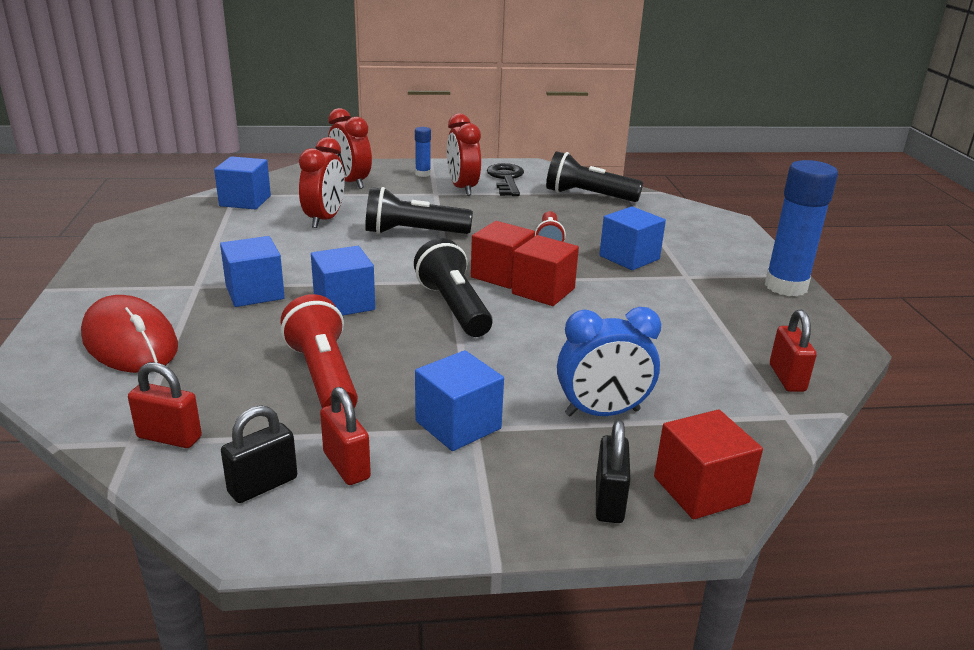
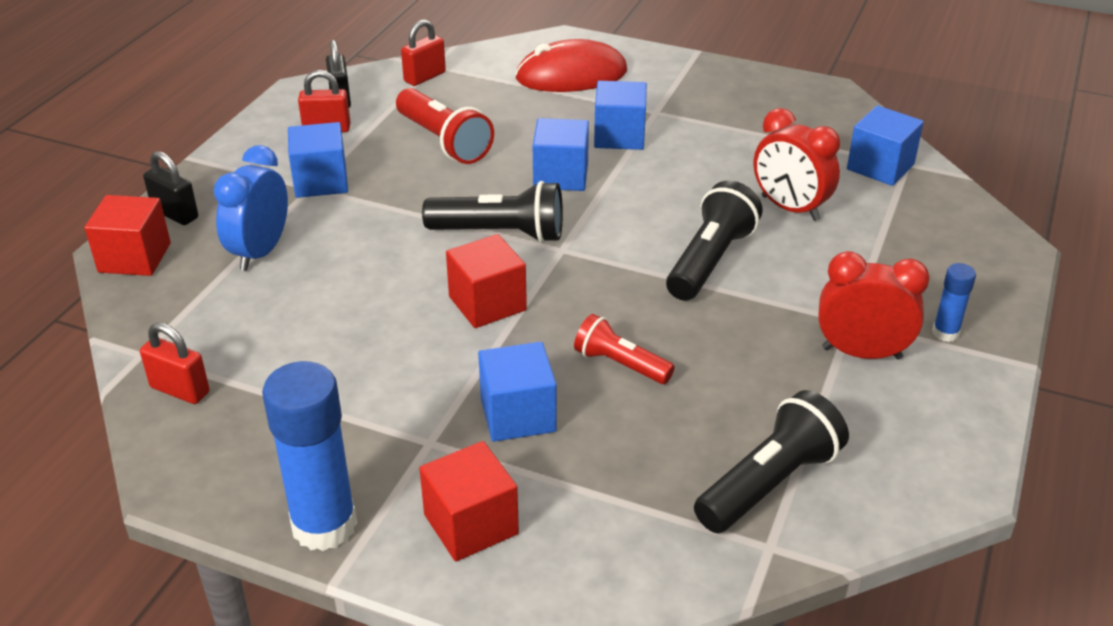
camera: 120 degrees right, 10 degrees up
(323, 376) = (444, 142): red flashlight -> red flashlight turned 45 degrees clockwise
(350, 182) = (925, 256): red clock -> none
(501, 275) = (549, 288): red cube -> red cube (471, 524)
(506, 179) = (891, 417): black key -> none

